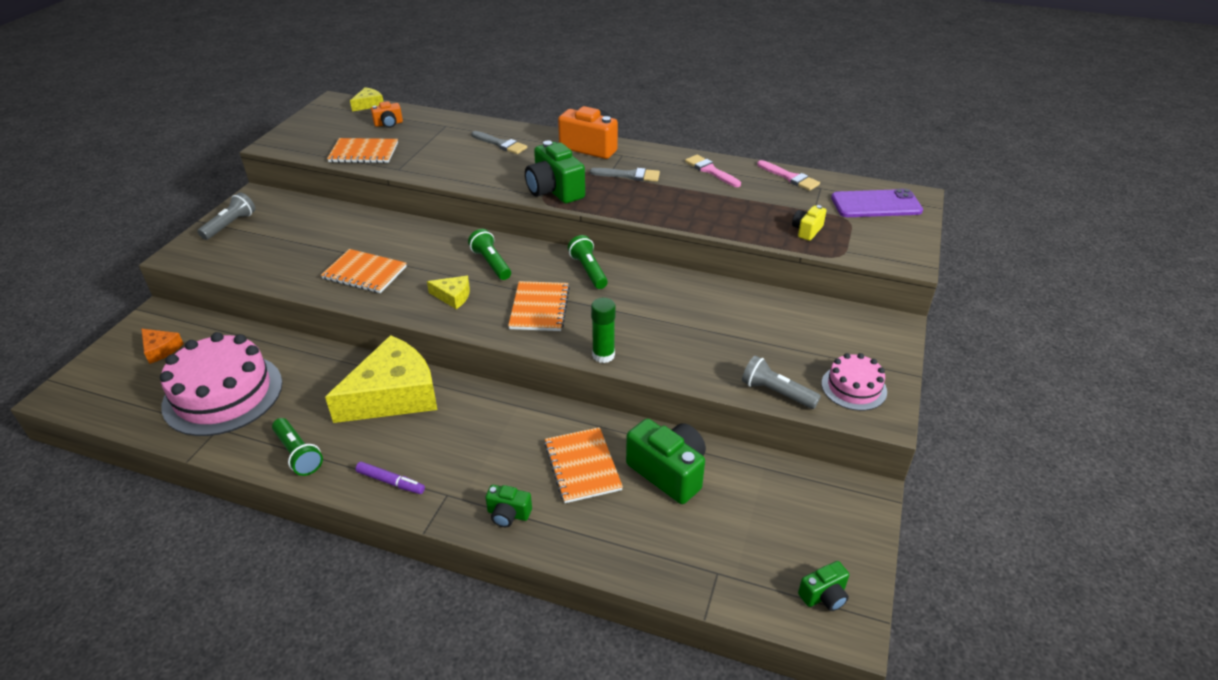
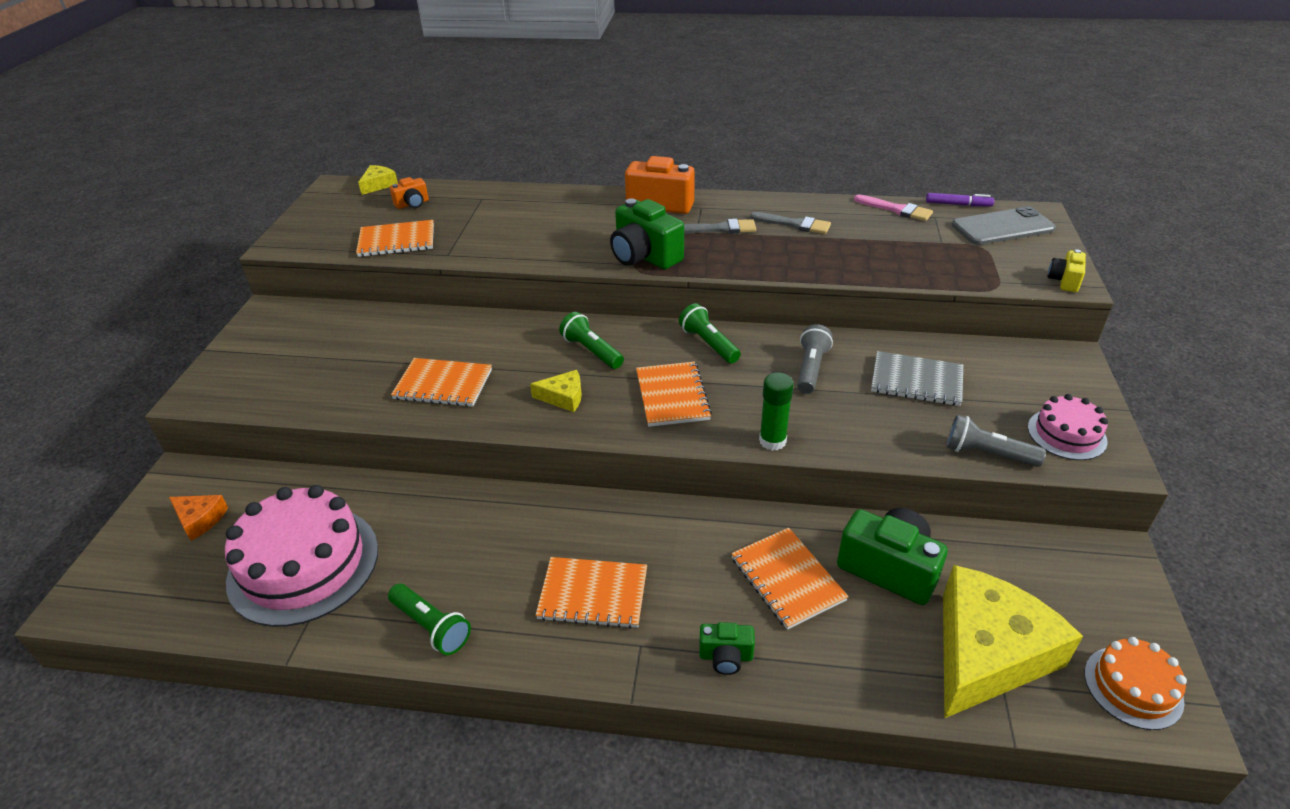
camera: 10 degrees left, 0 degrees up
(230, 225) = (249, 349): grey flashlight -> grey flashlight (811, 369)
(390, 482) = (563, 641): purple marker -> purple marker (958, 204)
(393, 395) = (523, 529): yellow cheese -> yellow cheese (987, 653)
(427, 452) = (593, 594): none -> orange notebook
(500, 144) = (556, 211): grey brush -> grey brush (794, 224)
(711, 171) = (808, 213): pink brush -> none
(748, 325) = (916, 381): none -> grey notebook
(807, 230) = (946, 265): yellow camera -> yellow camera (1064, 281)
(824, 595) = (1133, 687): green camera -> orange cake
(876, 204) = (1002, 227): purple phone -> grey phone

